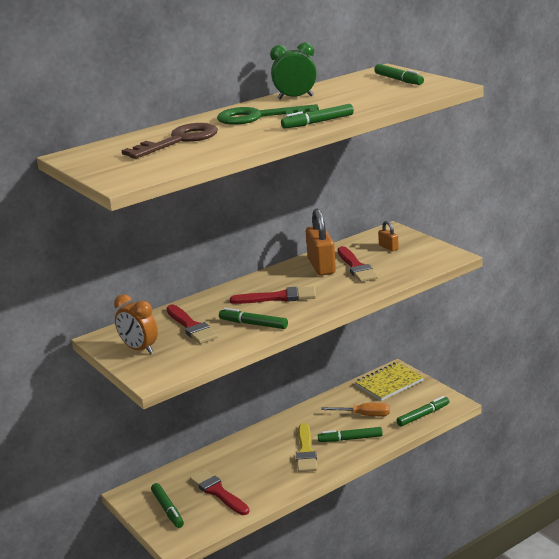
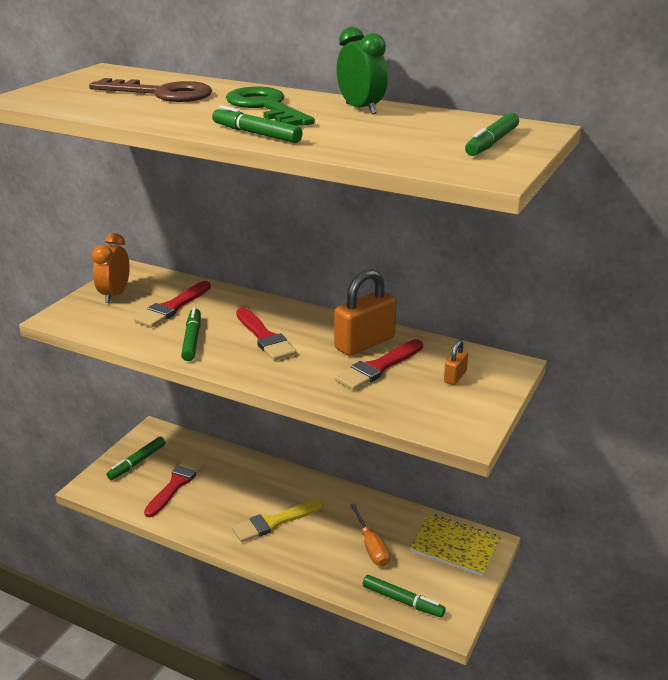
camera: 60 degrees right, 5 degrees up
(350, 439) = (316, 550): green marker -> none

